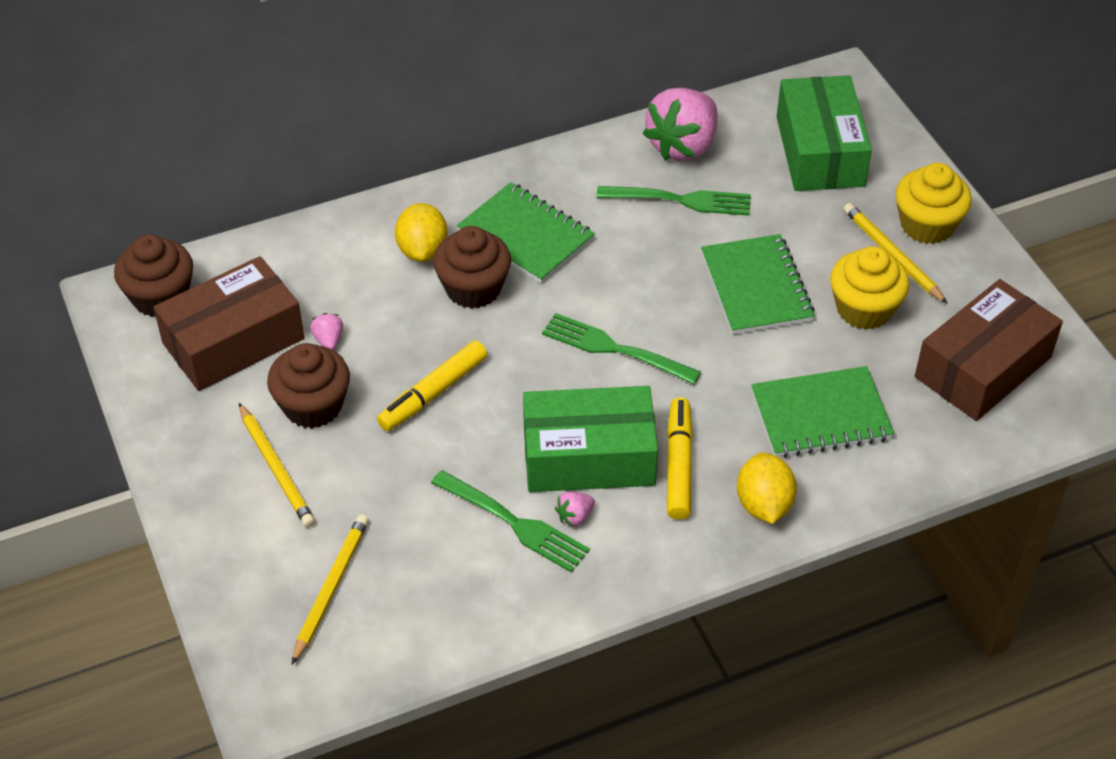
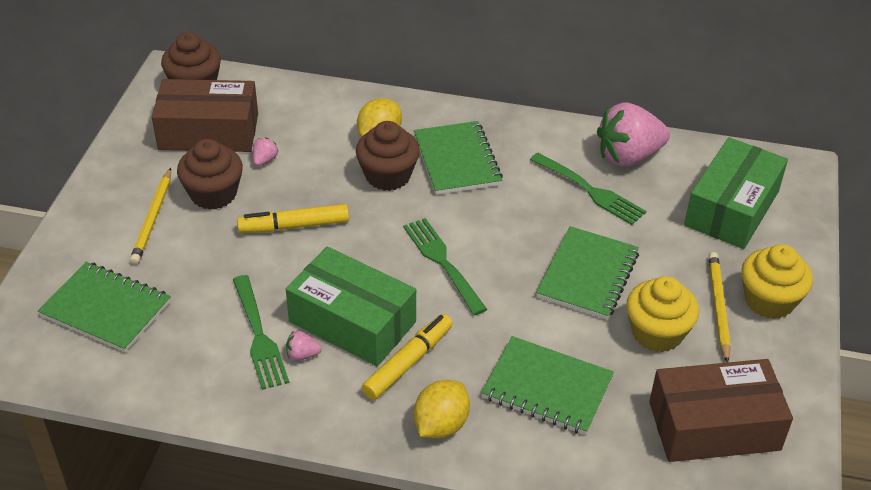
camera: 35 degrees right, 5 degrees down
(331, 589) = (106, 309): yellow pencil -> green notebook

